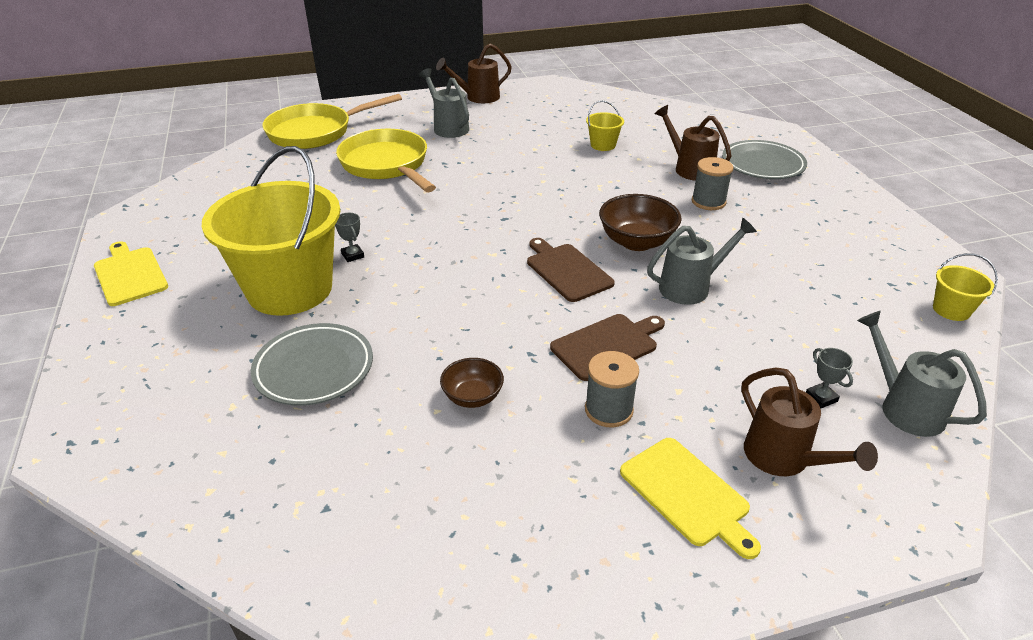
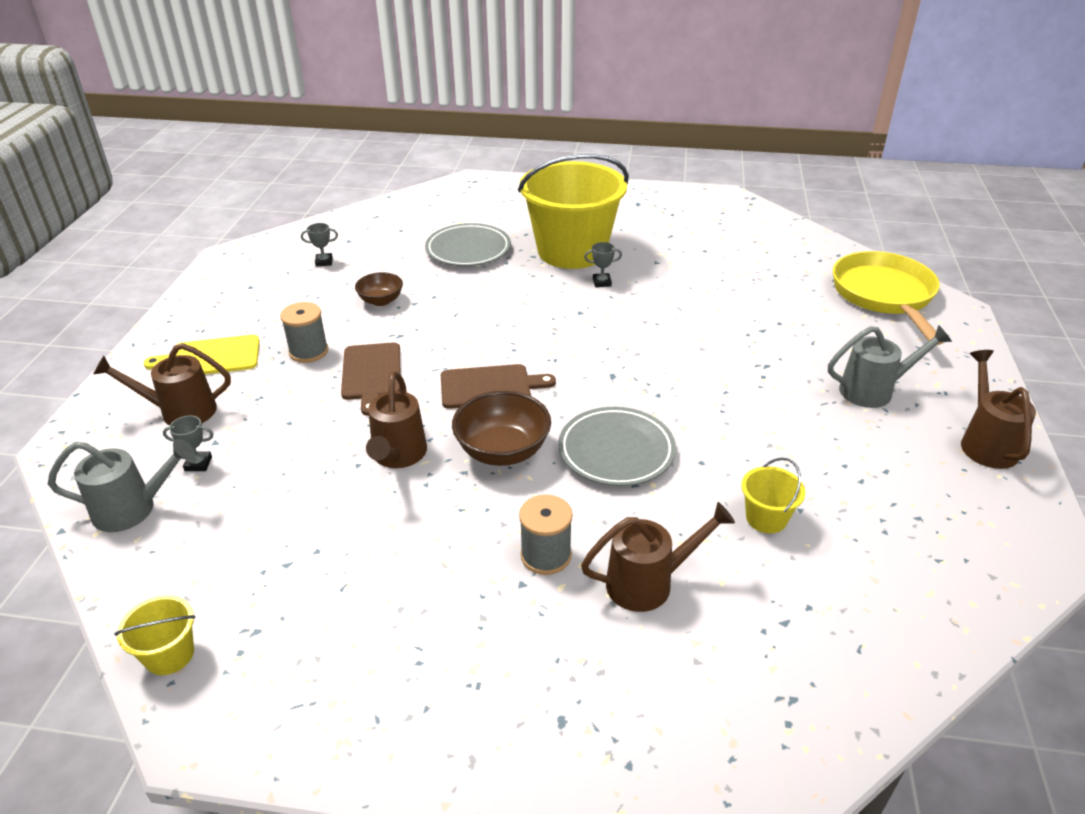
camera: 115 degrees right, 0 degrees up
(130, 274) = (639, 197): yellow cutting board -> none
(387, 165) = (776, 327): yellow pan -> none
(403, 504) = (324, 262): none -> grey trophy
(691, 287) = (398, 456): grey watering can -> brown watering can
(762, 165) = (616, 687): grey plate -> grey plate (616, 451)

